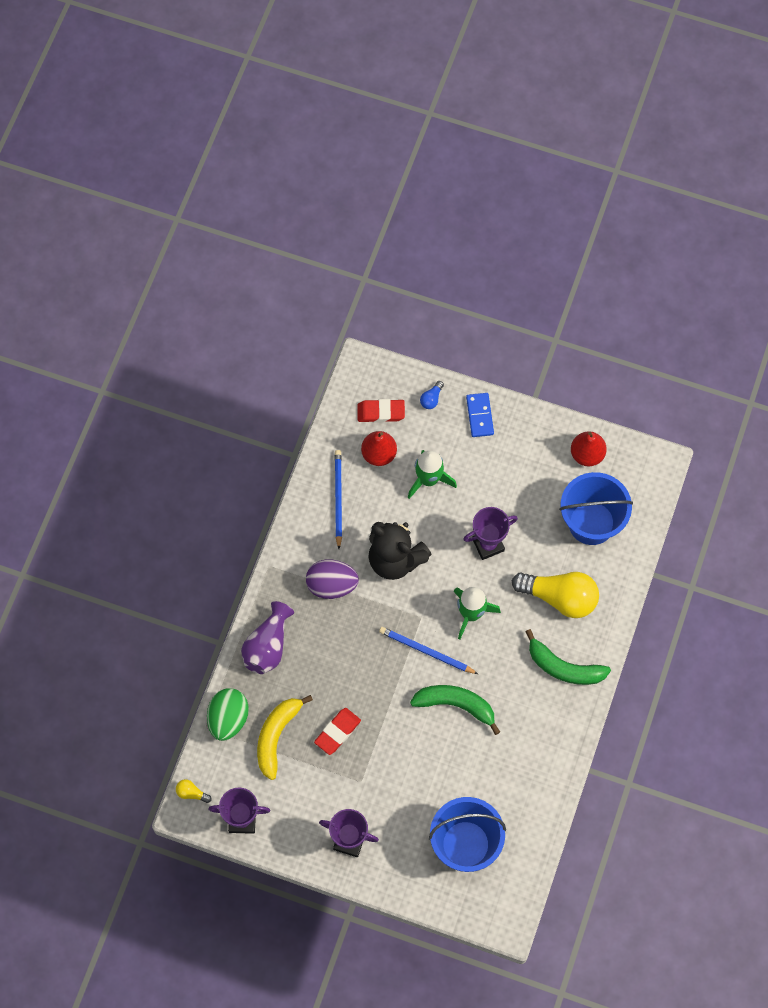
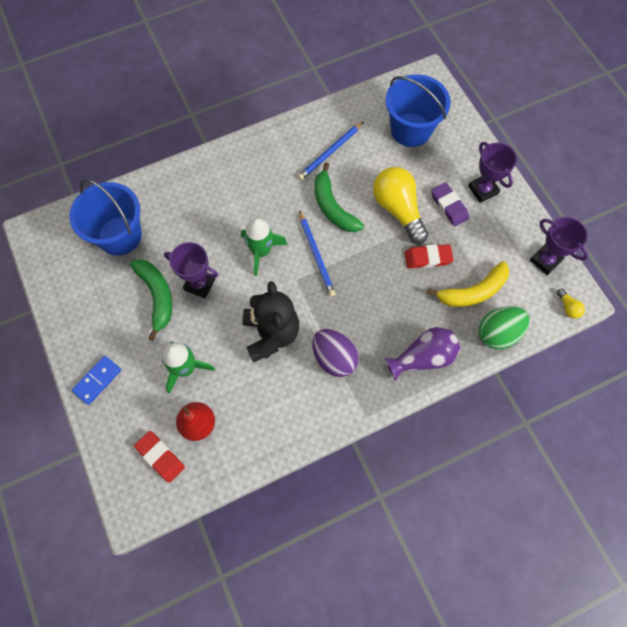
camera: 135 degrees left, 0 degrees up
(338, 498) = (263, 419): blue pencil -> blue pencil (330, 152)
(363, 797) = (449, 206): none -> purple eraser
(431, 399) = (113, 429): blue light bulb -> none
(559, 597) = (195, 210): yellow light bulb -> yellow light bulb (398, 210)
(563, 667) = (242, 170): green banana -> green banana (157, 296)
(587, 454) = (66, 281): red pear -> none

